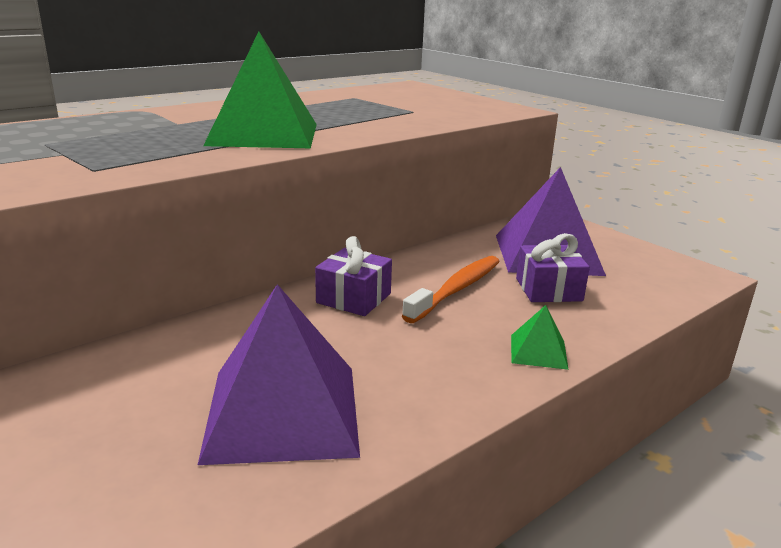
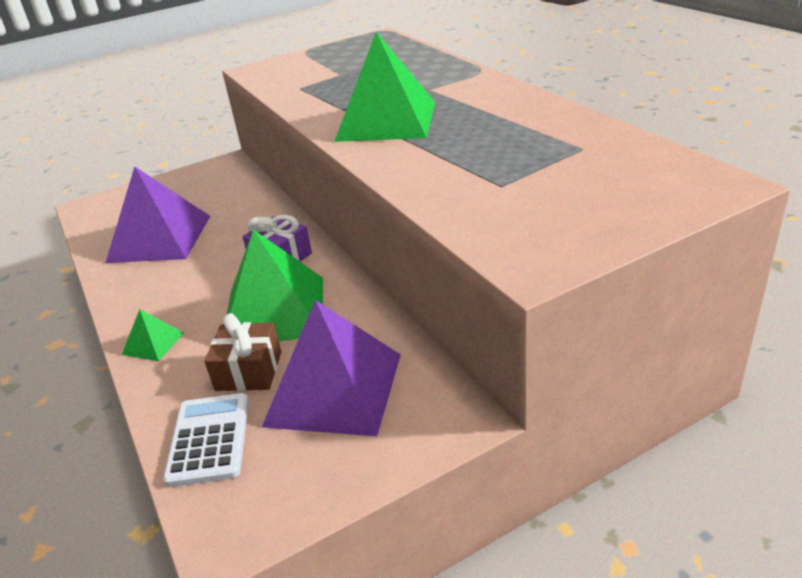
camera: 105 degrees right, 10 degrees up
(456, 289) = (274, 311): orange toothbrush -> green pyramid
(548, 289) = (249, 371): purple gift -> brown gift
(635, 294) = (209, 439): none -> white calculator

